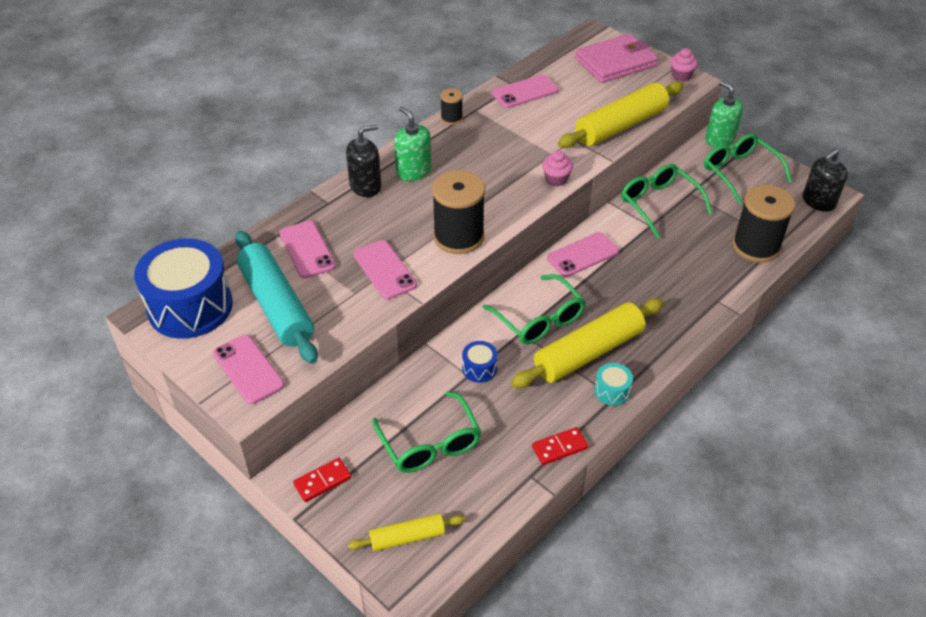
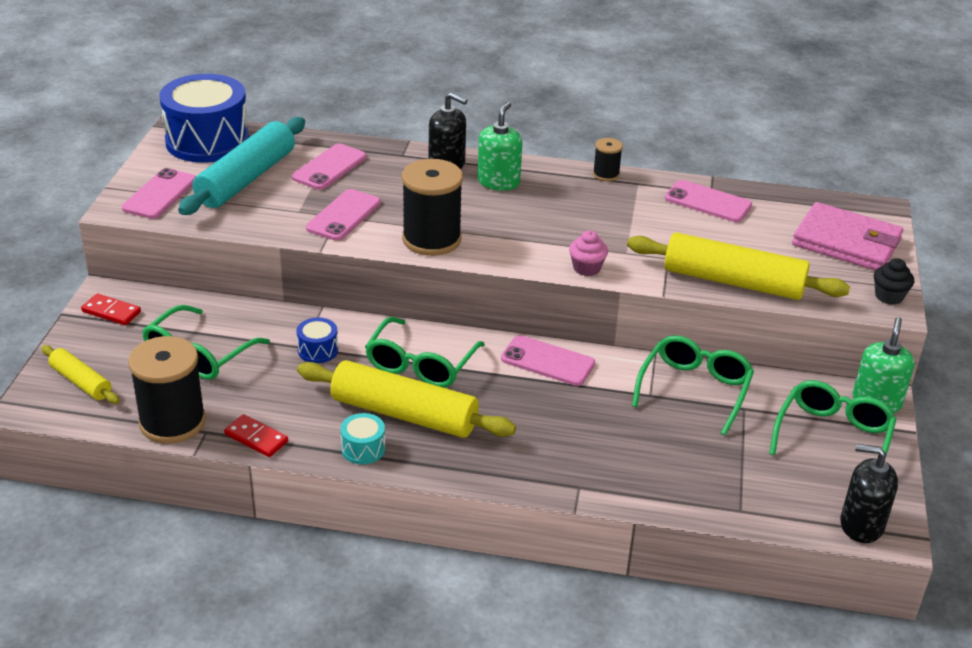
camera: 55 degrees right, 10 degrees down
(681, 76) = (889, 296): pink cupcake -> black cupcake
(756, 246) = (708, 491): black spool -> black spool (172, 422)

